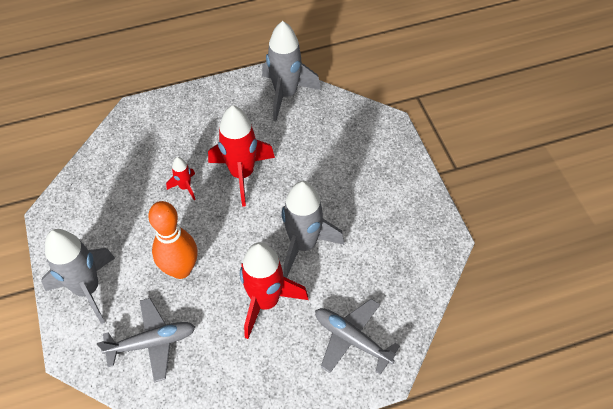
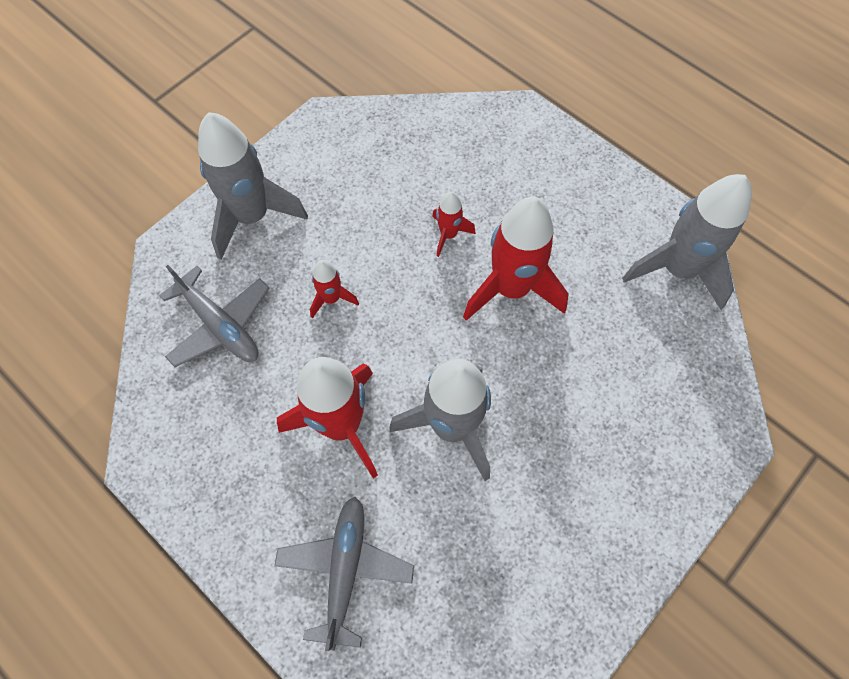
camera: 60 degrees right, 10 degrees up
(181, 269) = (331, 299): orange bowling pin -> red rocket

